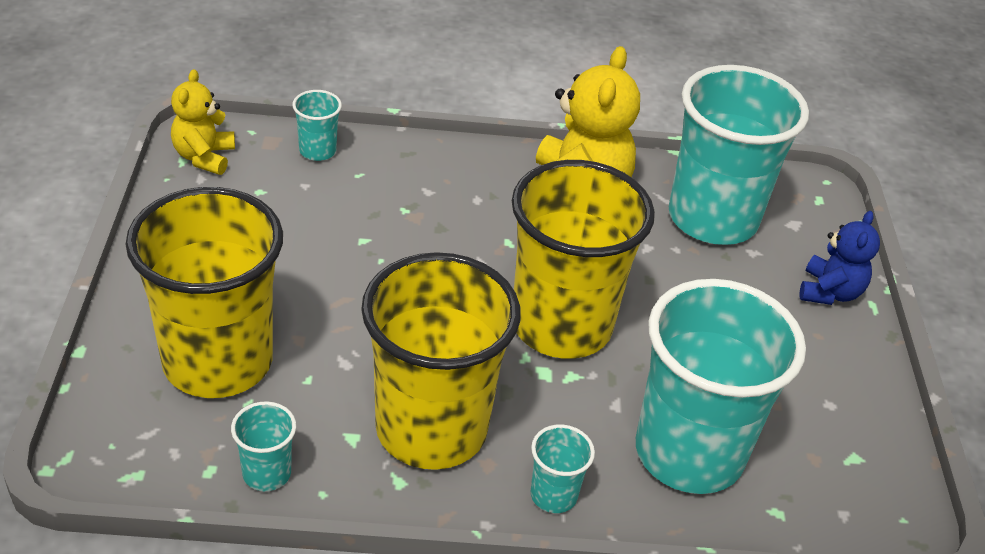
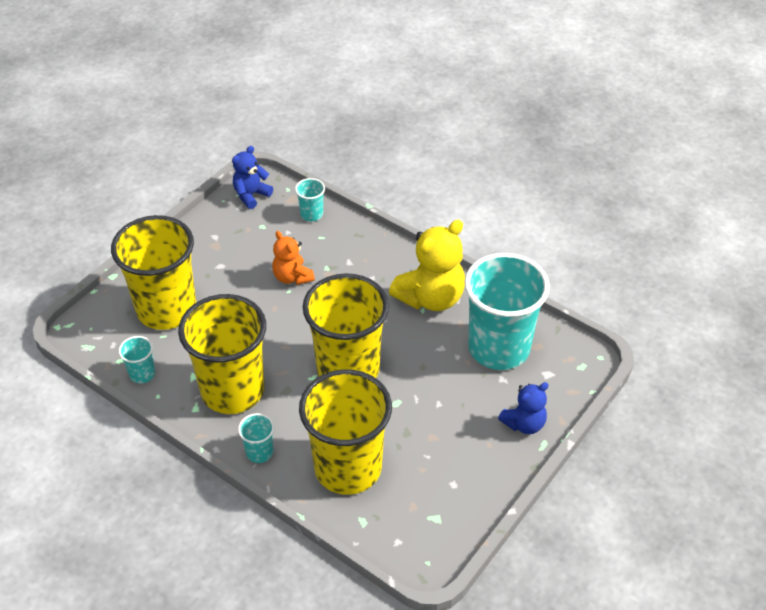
camera: 40 degrees right, 5 degrees up
(204, 157) = (251, 195): yellow teddy bear -> blue teddy bear
(369, 240) = (292, 277): none -> orange teddy bear
(689, 452) = (348, 468): turquoise cup -> yellow cup

